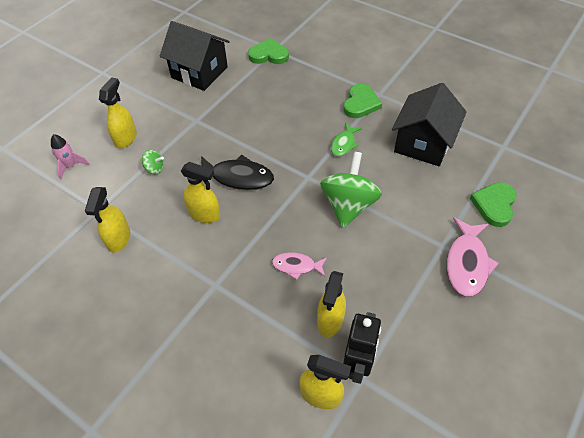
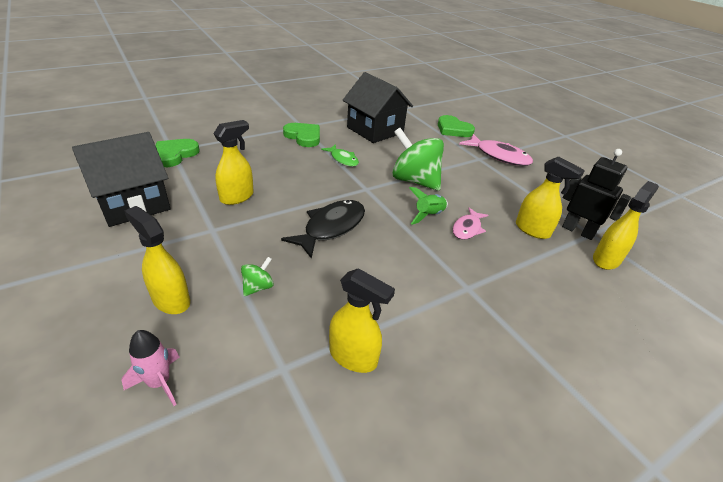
camera: 70 degrees left, 15 degrees down
(204, 214) = (365, 266): yellow spray bottle -> yellow spray bottle (237, 197)
(297, 232) = (428, 215): none -> green rocket

